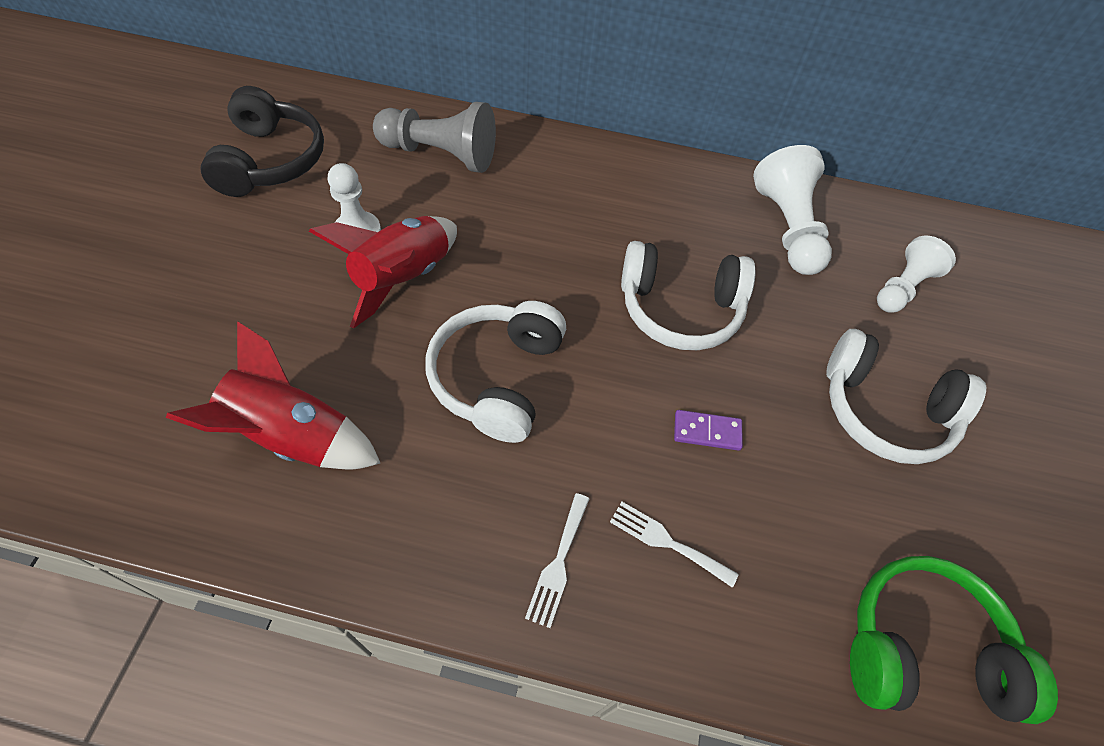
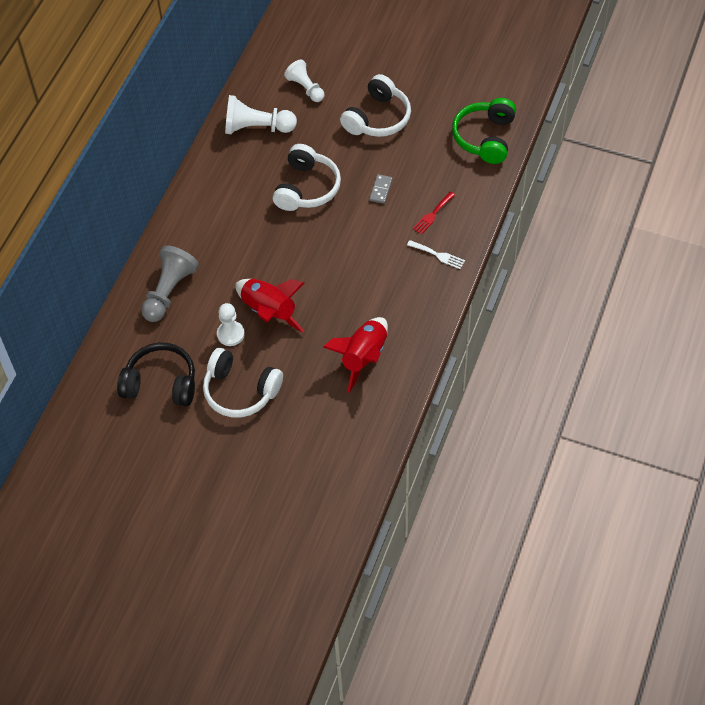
camera: 75 degrees left, 0 degrees up
(497, 378) = (340, 271): white headphones -> white headphones (240, 391)
(667, 542) = (432, 214): white fork -> red fork
(707, 431) = (380, 190): purple domino -> grey domino

